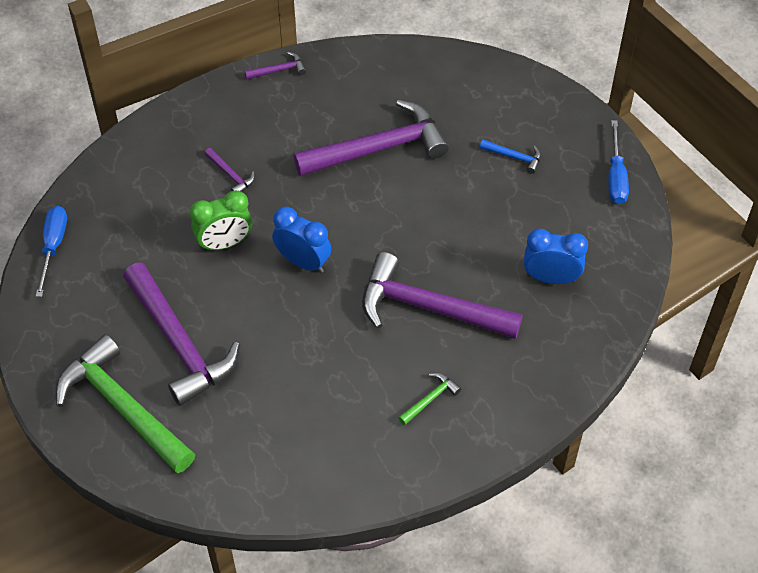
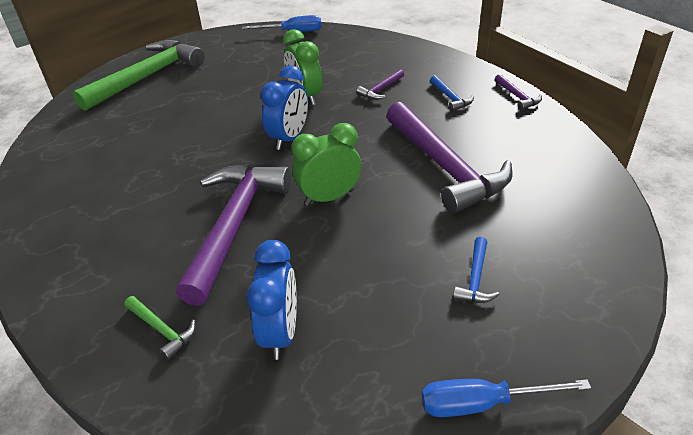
camera: 85 degrees right, 15 degrees down
(179, 343) = (203, 91): purple hammer -> none
(265, 121) = (450, 98): none -> blue hammer
(404, 236) = (329, 197): none -> green clock
(430, 399) = (115, 238): green hammer -> green hammer (162, 330)

